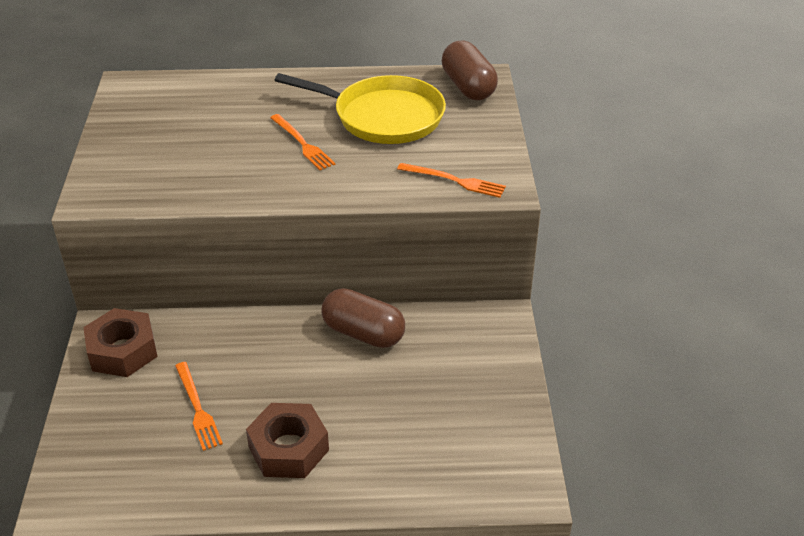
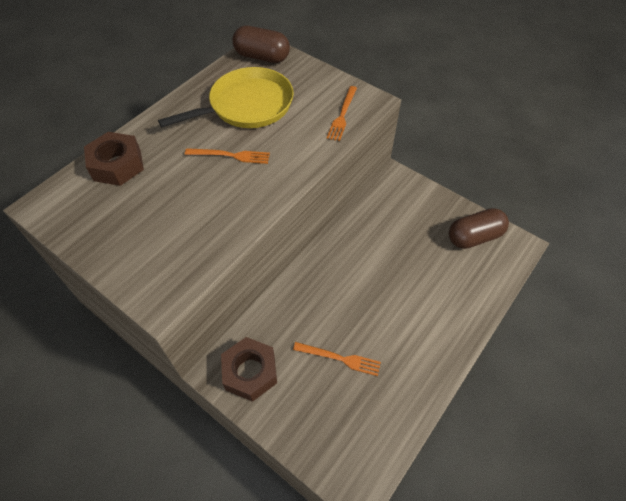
camera: 50 degrees left, 15 degrees up
(288, 449) = (411, 331): brown nut -> brown nut (117, 165)
(363, 333) = (351, 240): brown capsule -> brown capsule (474, 237)
(454, 180) = (342, 115): orange fork -> orange fork turned 135 degrees clockwise

